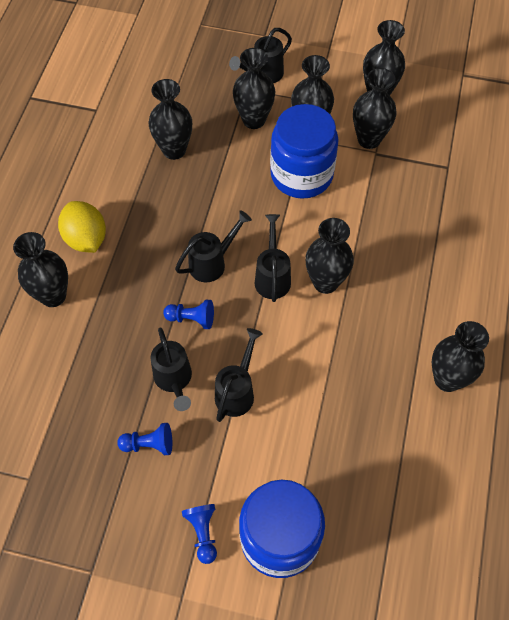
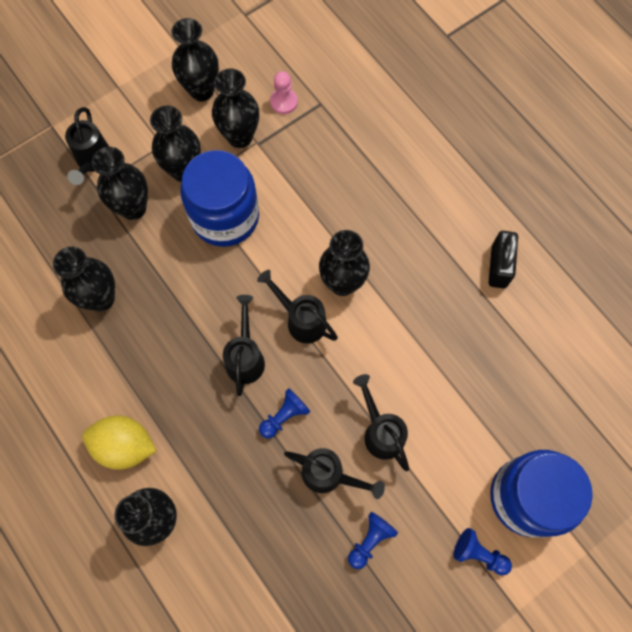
camera: 50 degrees left, 10 degrees up
(424, 145) = (284, 102): none -> pink pawn
(447, 379) = (498, 266): black vase -> black padlock

